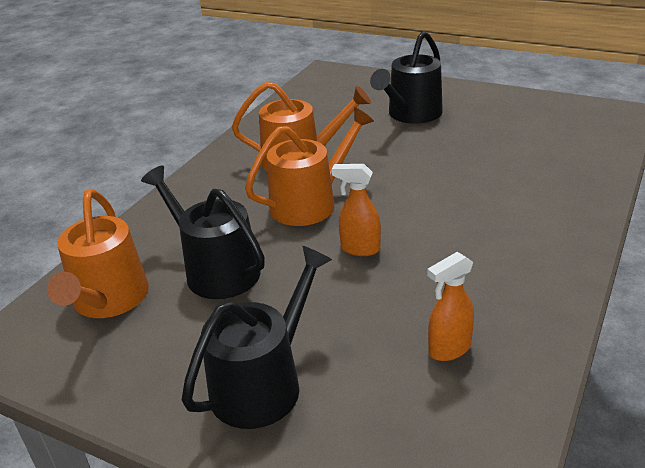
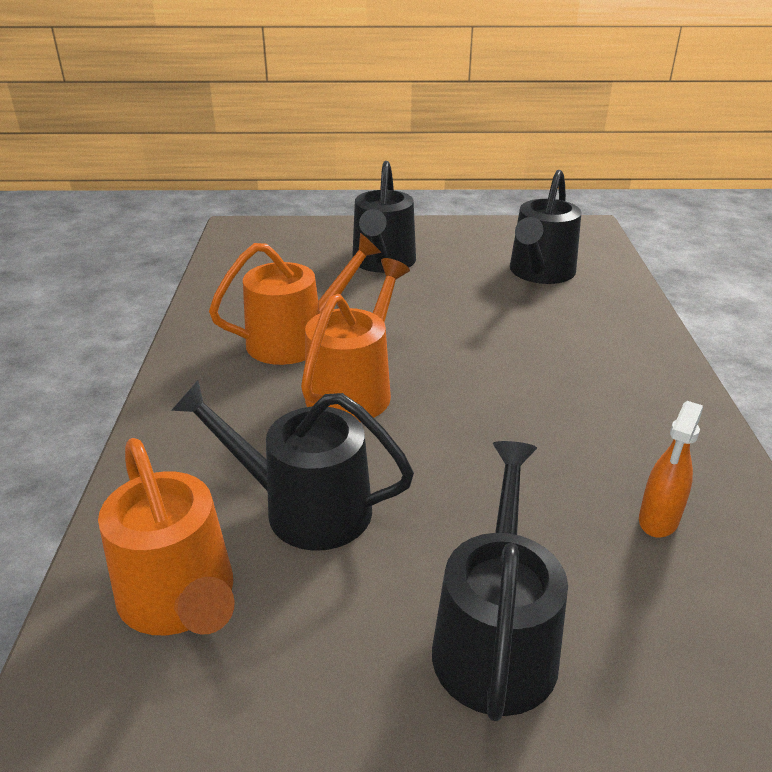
camera: 30 degrees left, 0 degrees up
(359, 249) = (461, 431): orange spray bottle -> none
(535, 144) = (540, 272): none -> black watering can

